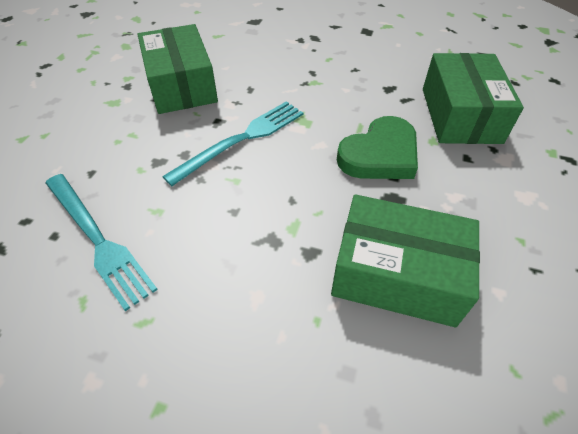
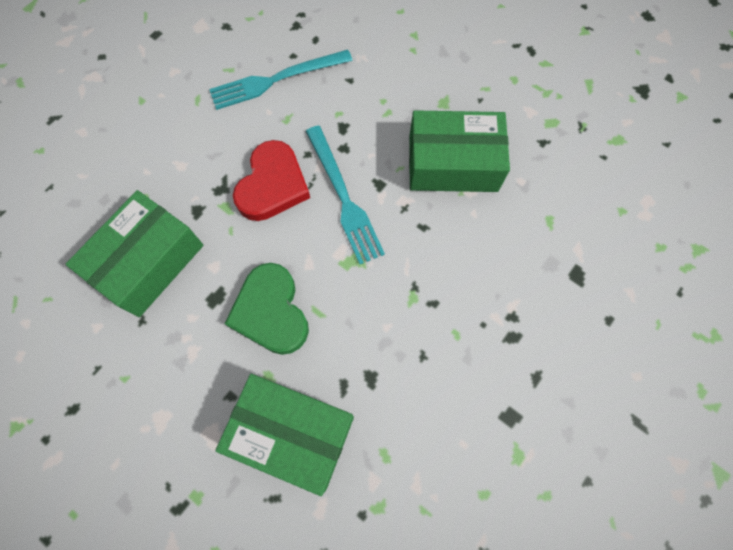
camera: 110 degrees right, 20 degrees up
(249, 195) = (272, 185): none -> red heart

